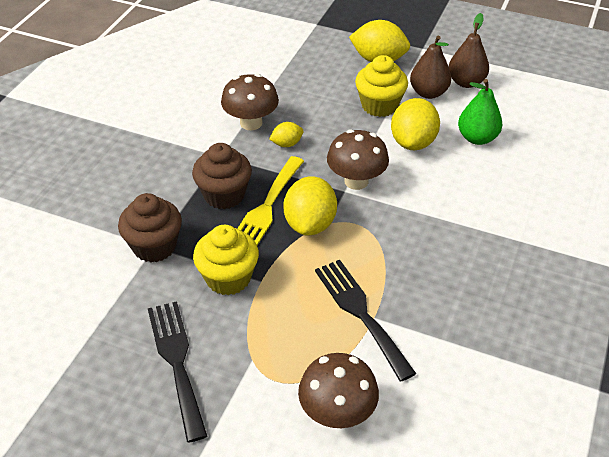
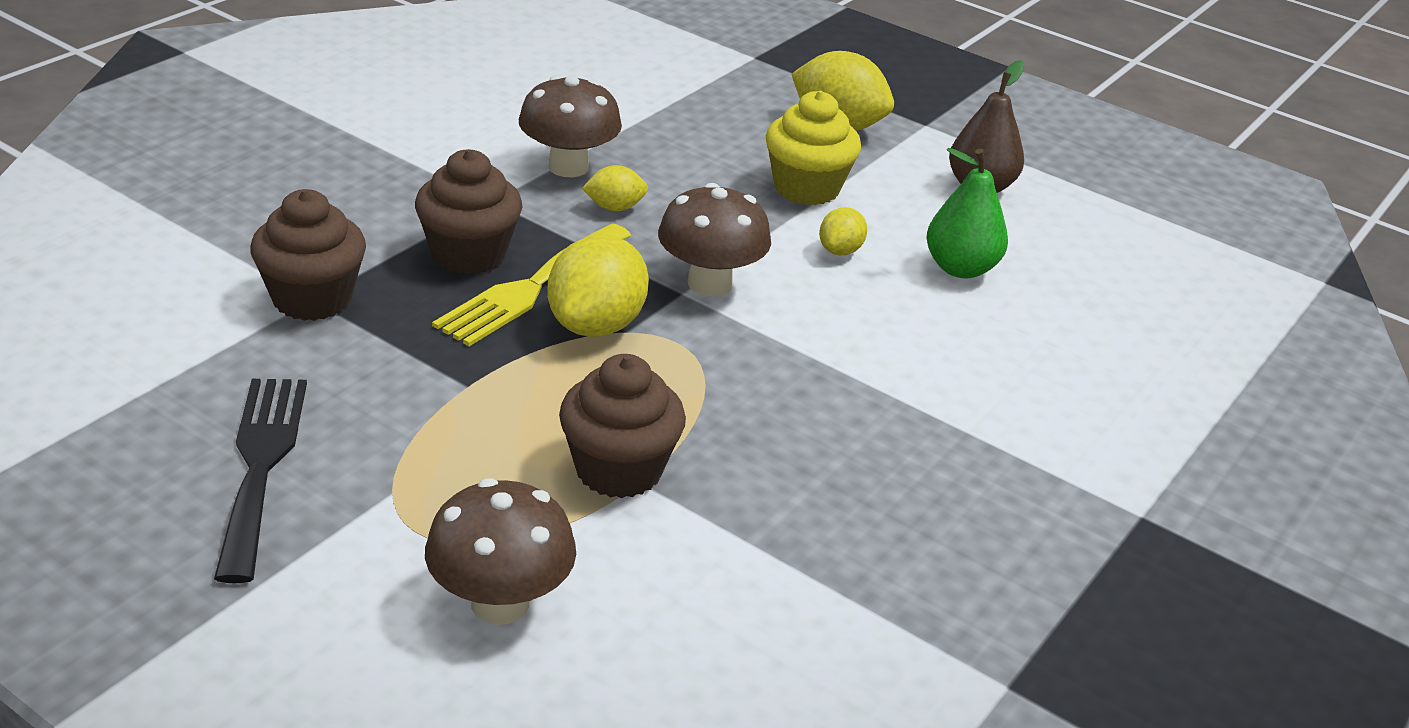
camera: 10 degrees right, 10 degrees down
(228, 278) = (413, 369): yellow cupcake -> none
(360, 313) = (618, 470): black fork -> brown cupcake
(413, 142) = (840, 251): yellow lemon -> yellow lemon, size x0.52
(428, 93) = (904, 188): brown pear -> none

